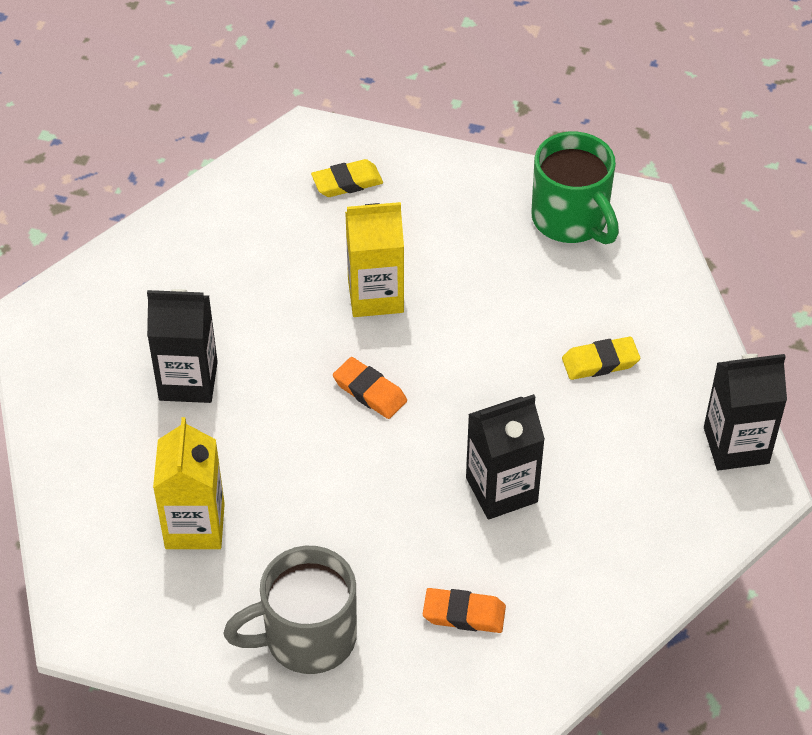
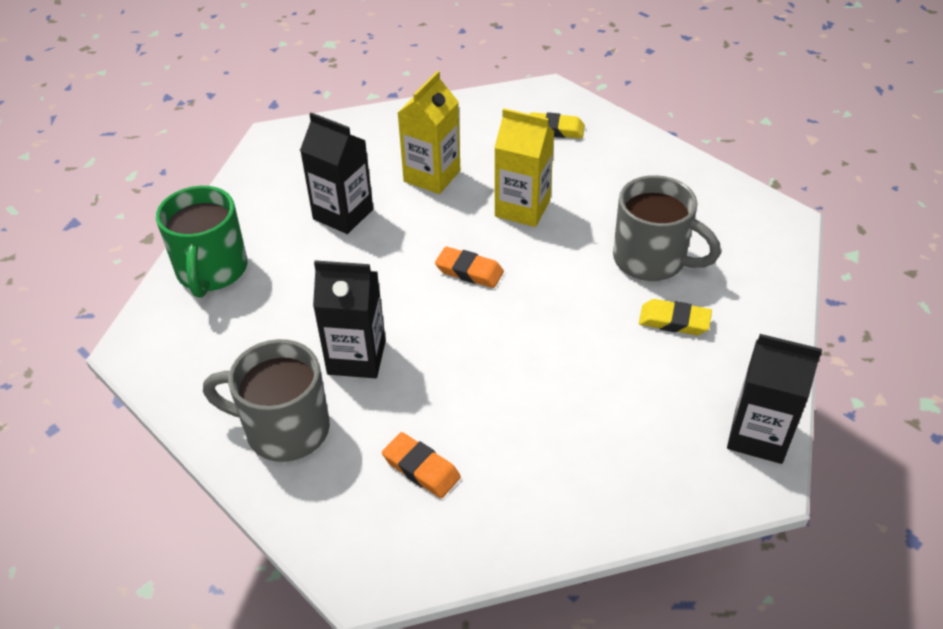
camera: 30 degrees right, 5 degrees down
(195, 526) = (269, 312): yellow carton -> yellow carton (432, 176)
(370, 391) = (469, 271): orange eraser -> orange eraser turned 45 degrees counterclockwise
(501, 490) = (522, 384): black carton -> black carton (356, 357)
(541, 303) = (652, 260): none -> grey mug
(571, 220) = (717, 211): green mug -> green mug (211, 271)

